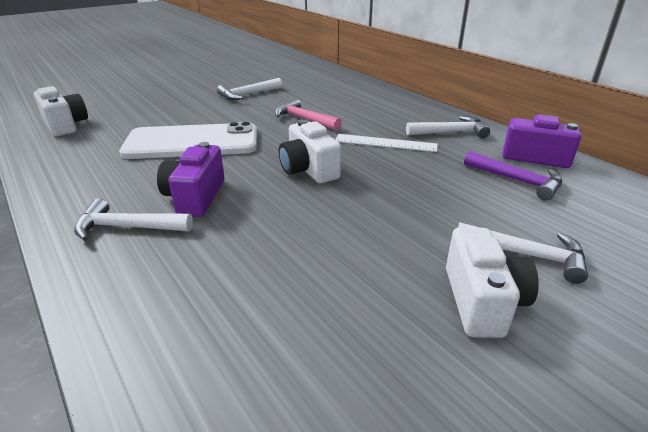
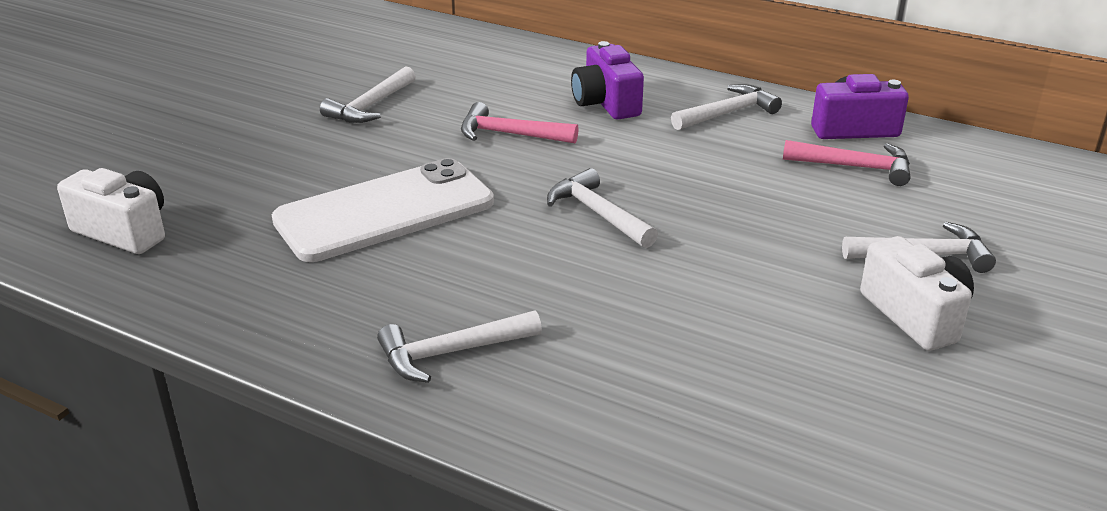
camera: 25 degrees left, 0 degrees up
(195, 197) = (491, 290): purple camera -> purple camera (606, 103)
(308, 170) = (598, 213): white camera -> white hammer
(385, 143) = (659, 149): white ruler -> none
(516, 180) = (854, 167): purple hammer -> pink hammer

